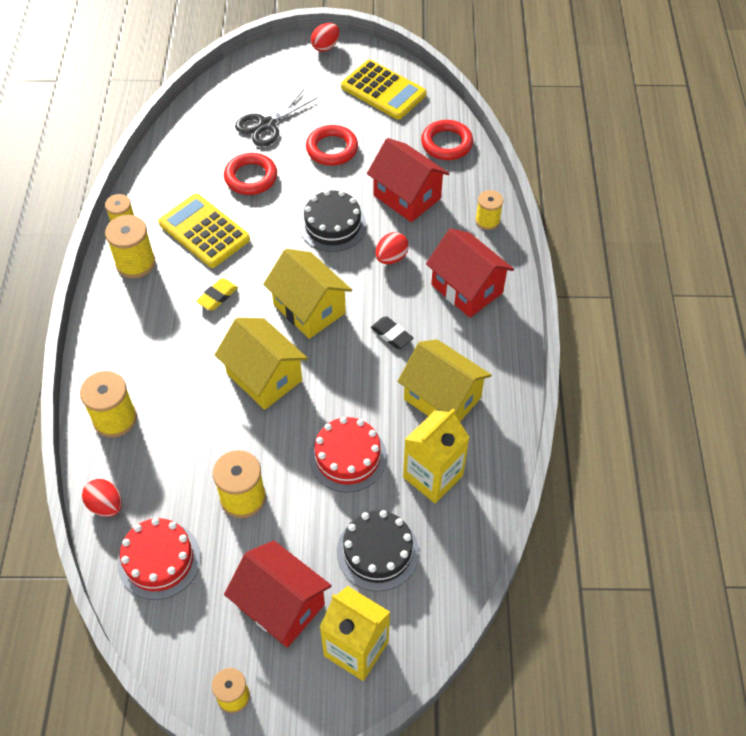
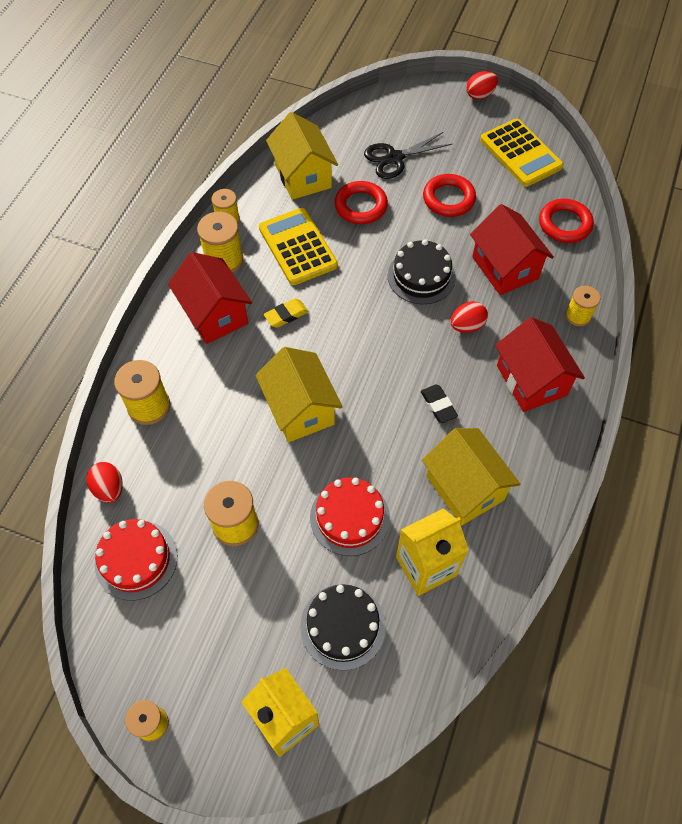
camera: 20 degrees right, 5 degrees up
(281, 605) = (230, 647): red house -> red house (214, 314)
(309, 309) = (368, 354): yellow house -> yellow house (303, 176)

